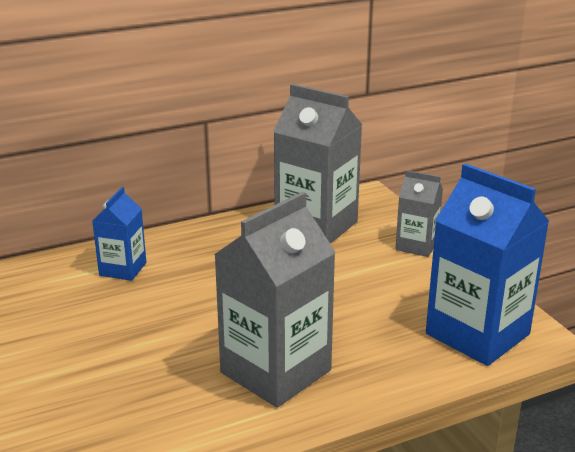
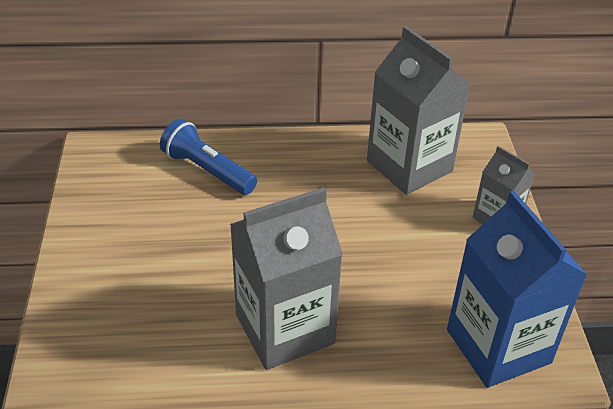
camera: 20 degrees right, 15 degrees up
(123, 269) = (207, 171): blue carton -> blue flashlight

